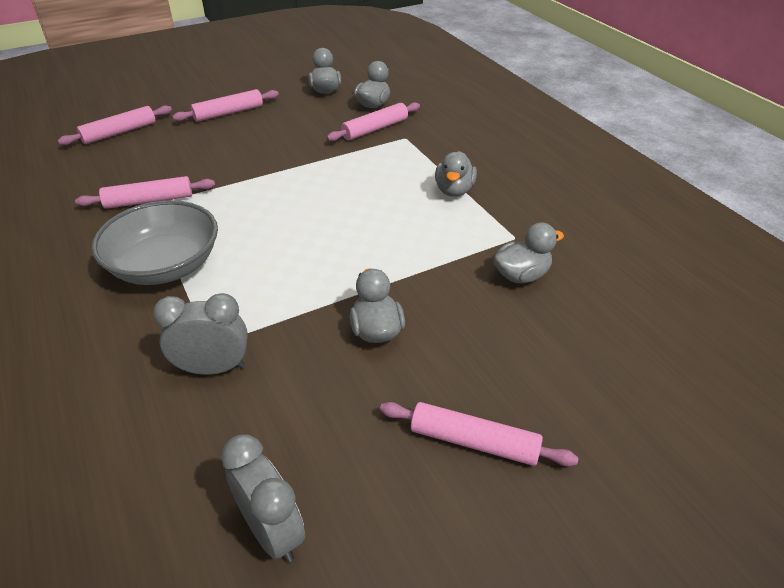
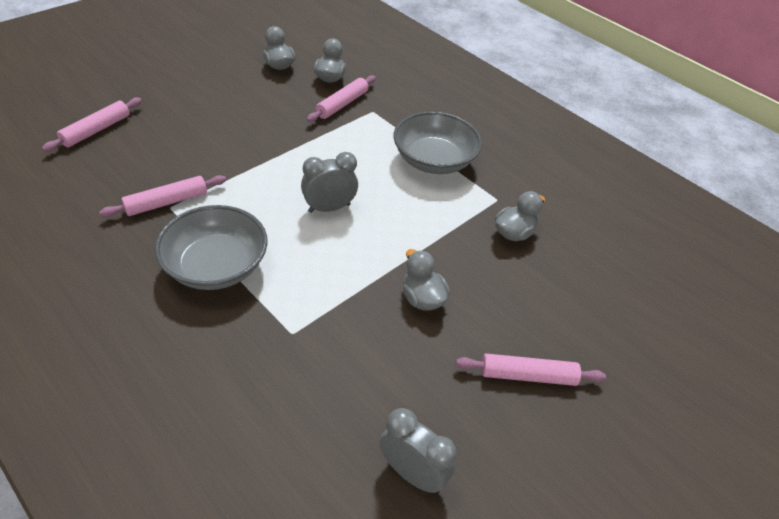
camera: 20 degrees left, 5 degrees up
(213, 368) = (305, 353): grey clock -> grey clock (329, 208)
(228, 113) = (196, 98): pink rolling pin -> none
(454, 190) = (433, 160): grey duck -> grey bowl

